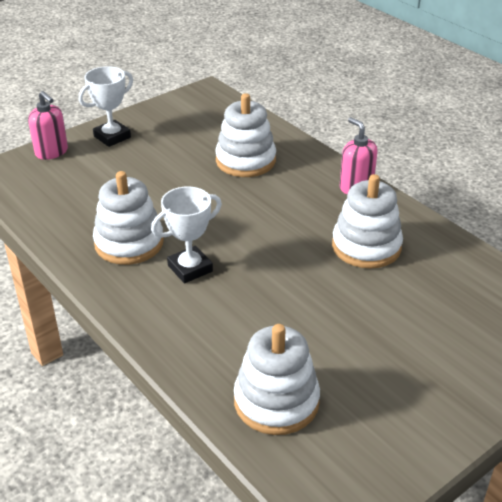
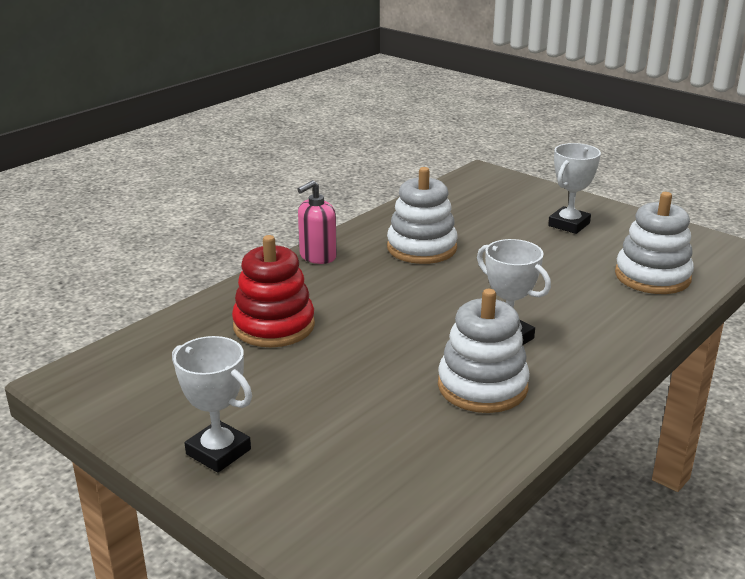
camera: 100 degrees left, 10 degrees down
(52, 152) = (275, 511): pink soap dispenser -> none
(245, 161) = (274, 326): white stacking toy -> red stacking toy
(418, 368) = (569, 224): none -> white trophy

